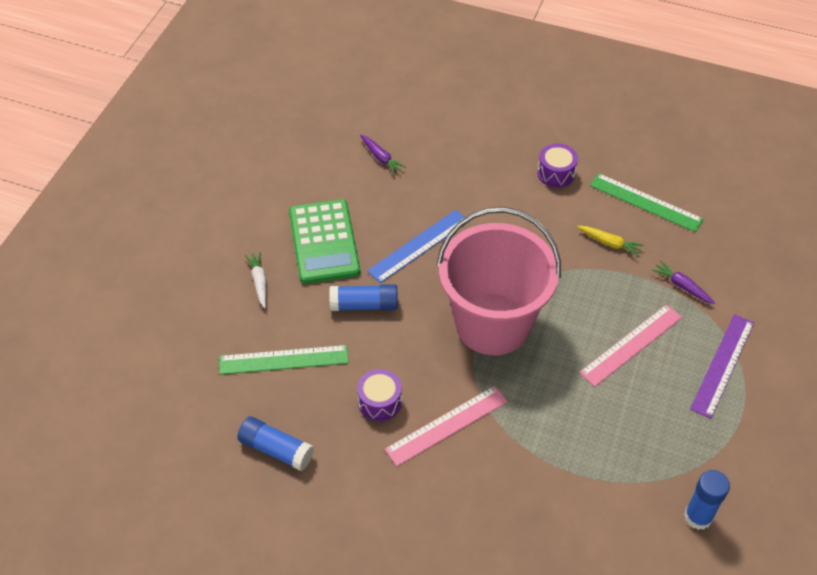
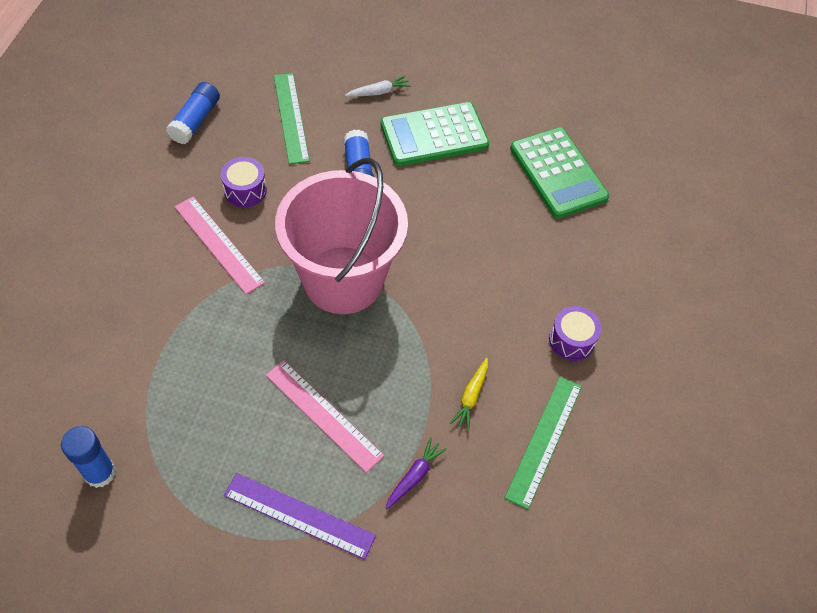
camera: 80 degrees right, 5 degrees up
(381, 157) = (558, 173): purple carrot -> green calculator
(418, 246) = (440, 212): blue ruler -> none

